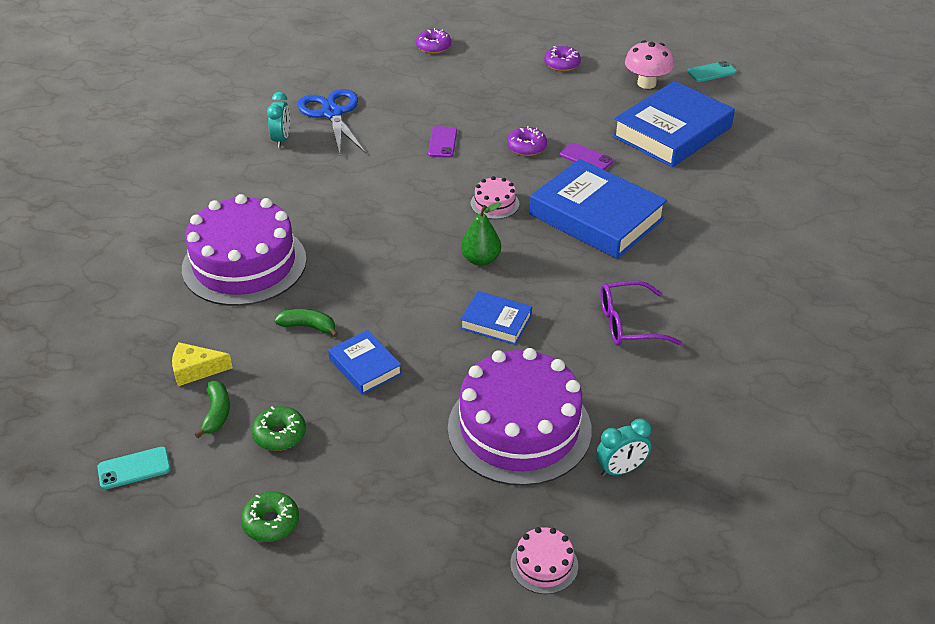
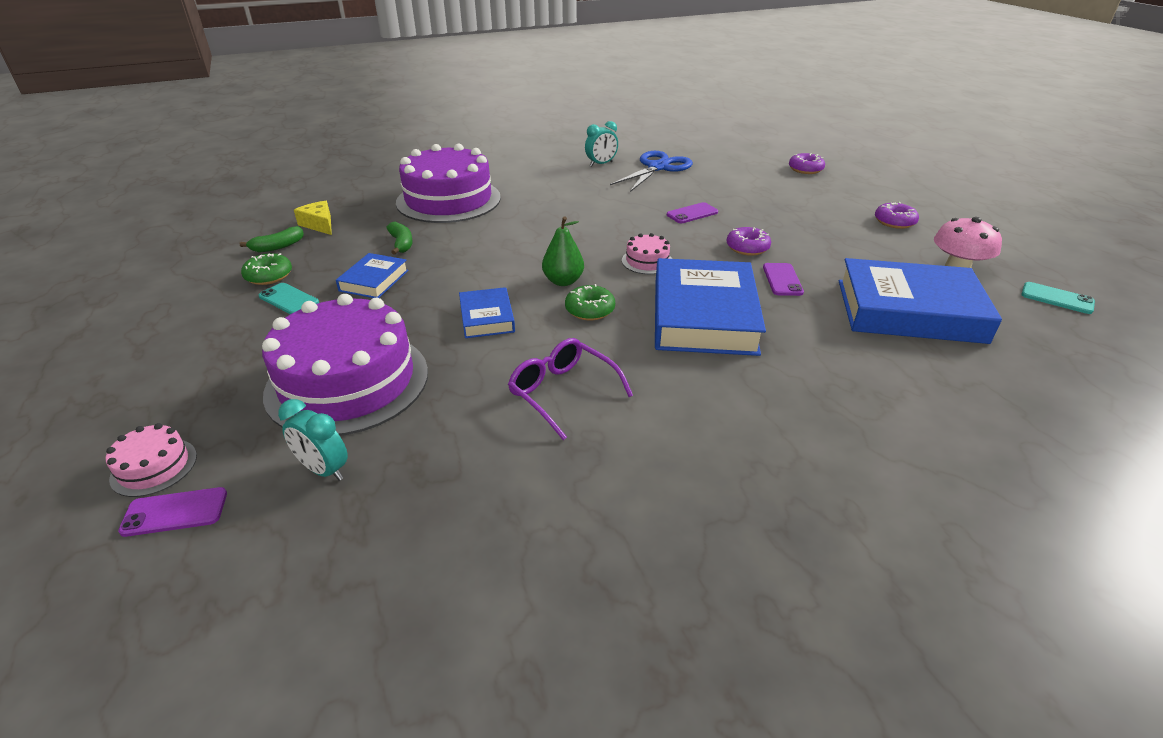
camera: 55 degrees right, 5 degrees down
(134, 468) = (204, 241): turquoise phone -> turquoise phone (289, 299)
(271, 522) = (166, 307): green donut -> green donut (590, 310)
(609, 559) = (175, 512): none -> purple phone

